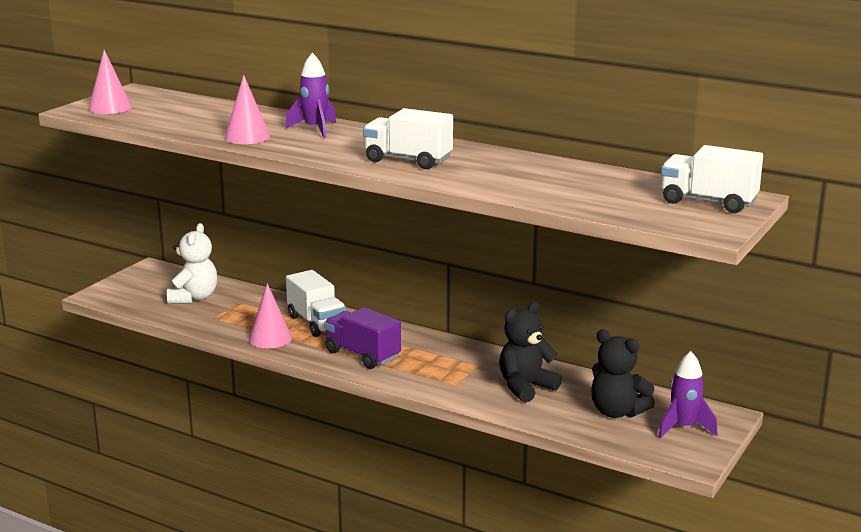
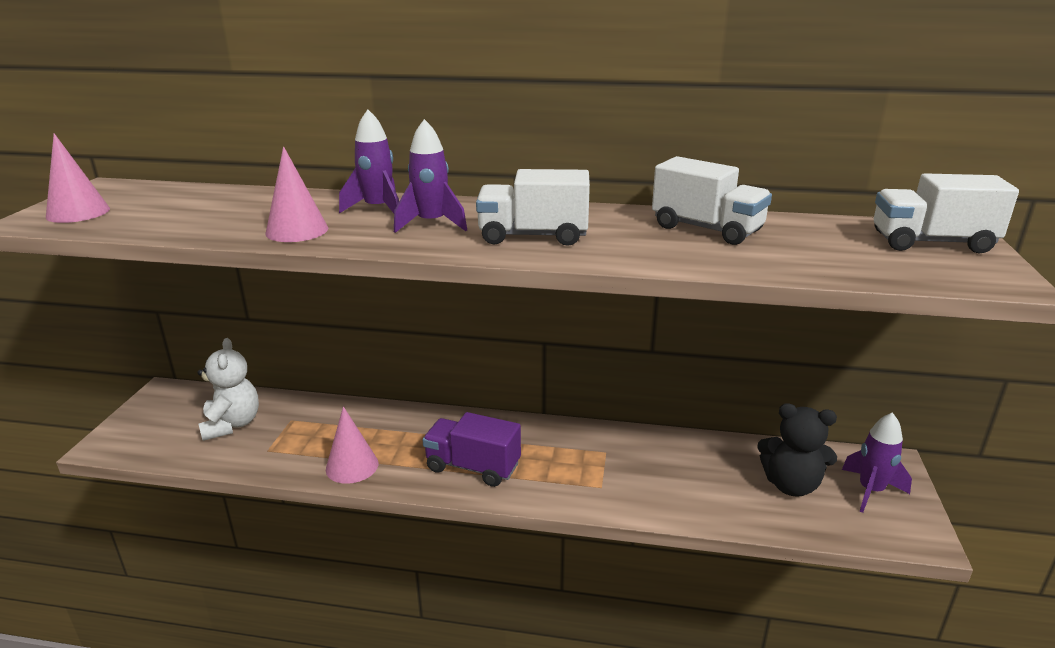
camera: 20 degrees left, 5 degrees up
(317, 323) = (395, 431): white truck -> white truck (707, 229)
(344, 144) = (431, 224): none -> purple rocket
(525, 387) = (676, 472): black teddy bear -> none

